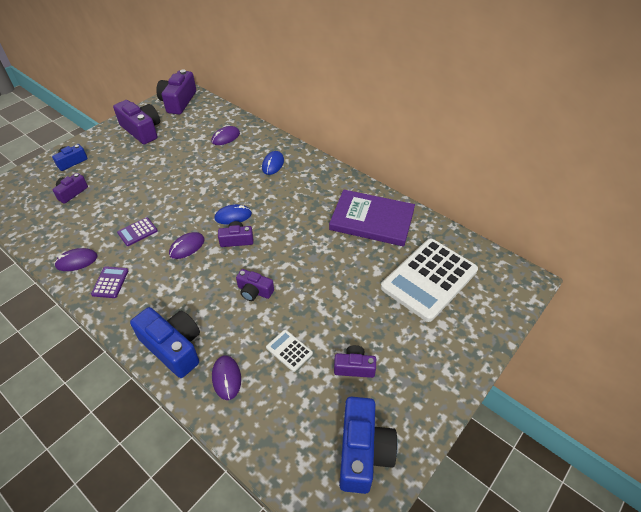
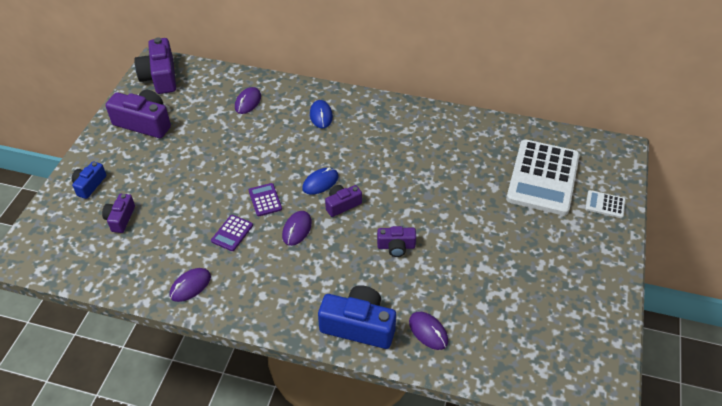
camera: 25 degrees left, 0 degrees up
(110, 282) = (245, 292): purple calculator -> purple calculator (265, 200)
(289, 350) = (466, 286): white calculator -> white calculator (605, 204)
(354, 367) = (530, 277): purple camera -> none
(363, 452) = (582, 340): blue camera -> none
(372, 220) = (457, 140): purple book -> none

